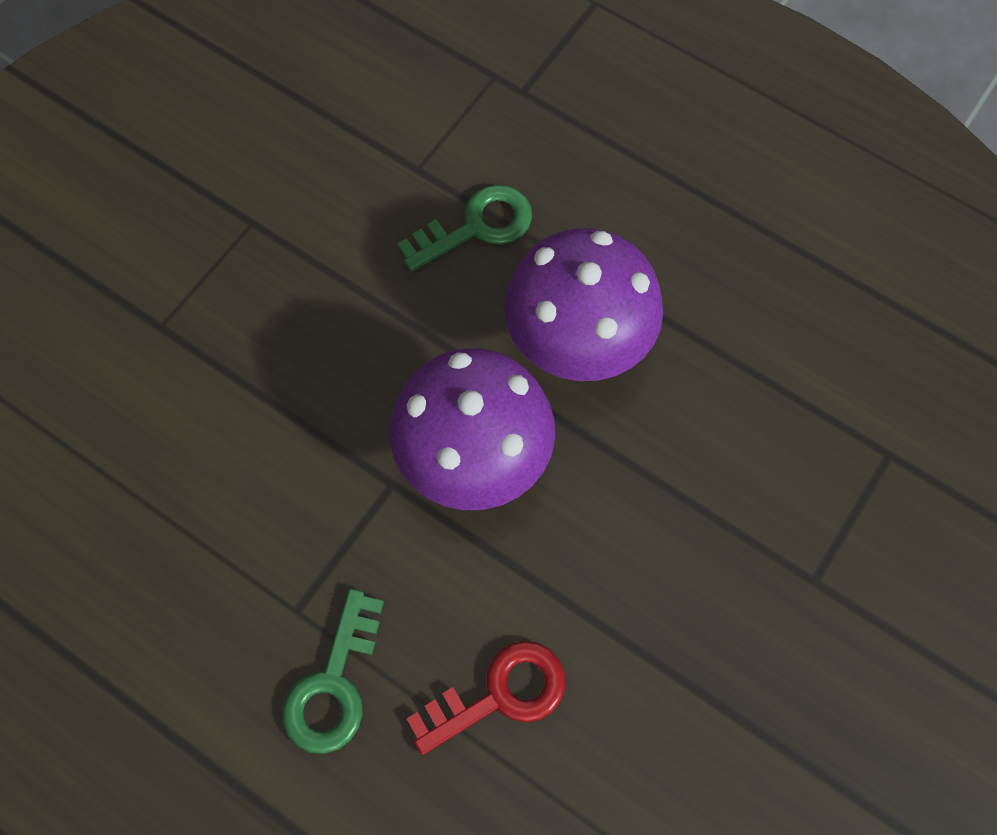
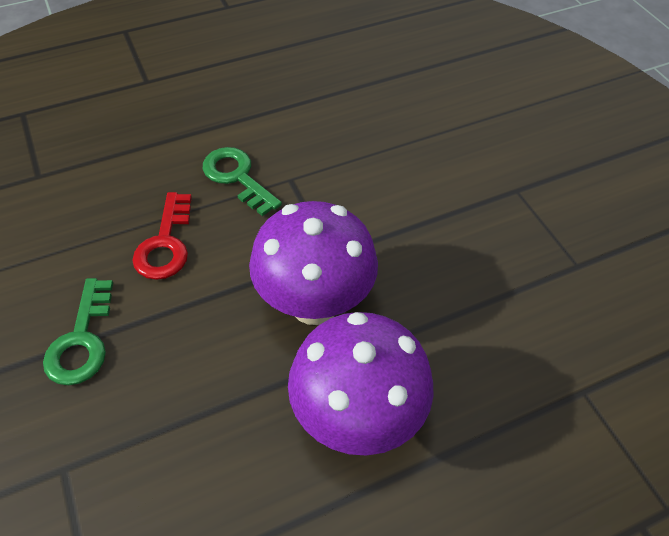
camera: 120 degrees right, 15 degrees down
(476, 227) = (505, 405): green key -> green key (81, 340)

